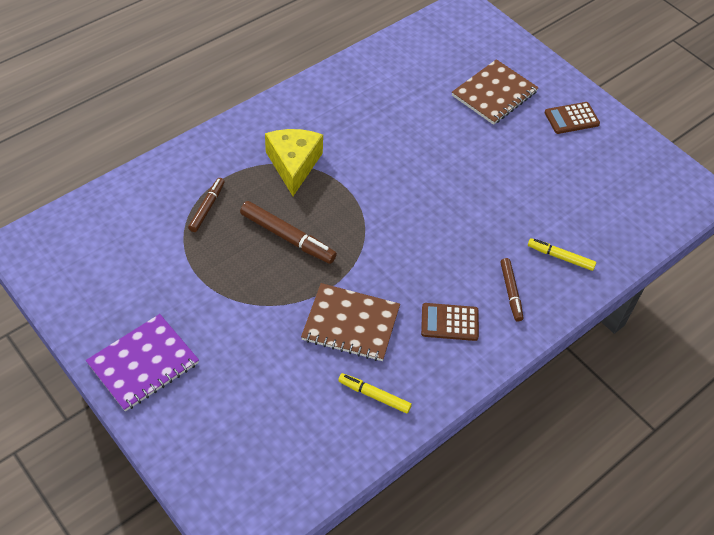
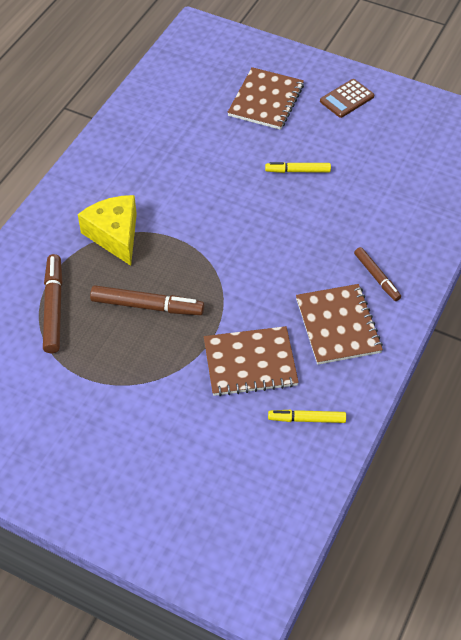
camera: 20 degrees left, 0 degrees up
(143, 363) = (75, 480): purple notebook -> none
(207, 207) = (53, 308): brown marker -> brown marker, size x1.58
(449, 322) = (338, 325): brown calculator -> brown notebook
(560, 257) = (403, 229): yellow marker -> yellow marker (297, 171)

